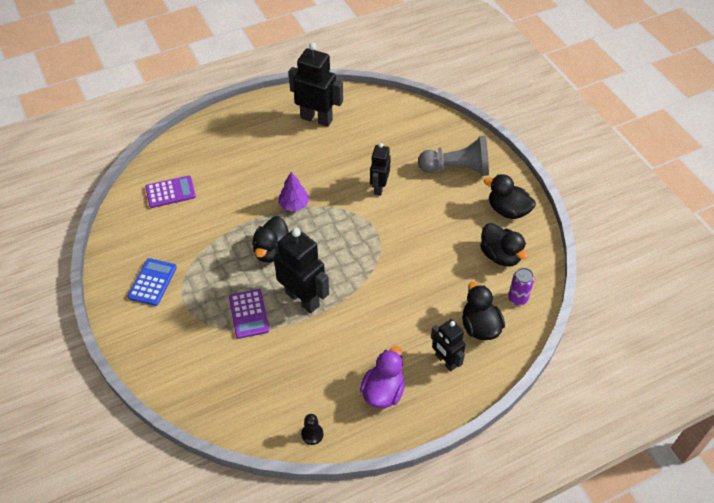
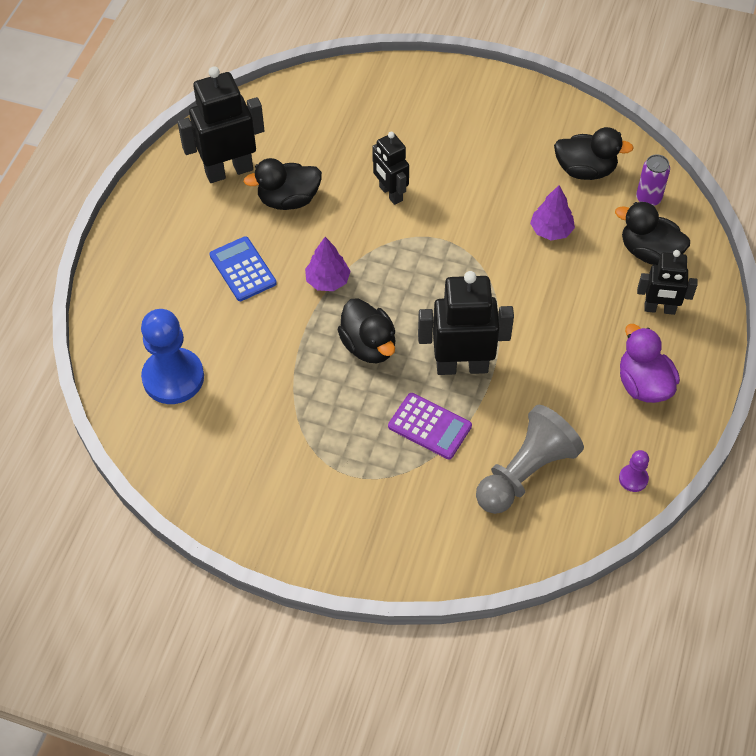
camera: 45 degrees left, 5 degrees up
(152, 282) = (287, 484): blue calculator -> blue calculator (243, 269)
(170, 192) = (173, 377): purple calculator -> blue pawn
(312, 434) = (633, 479): black pawn -> purple pawn
(439, 271) = (551, 230): none -> purple tree
(456, 169) = (441, 115): grey pawn -> grey pawn (525, 472)
(507, 210) = (538, 120): black duck -> black duck (288, 200)

